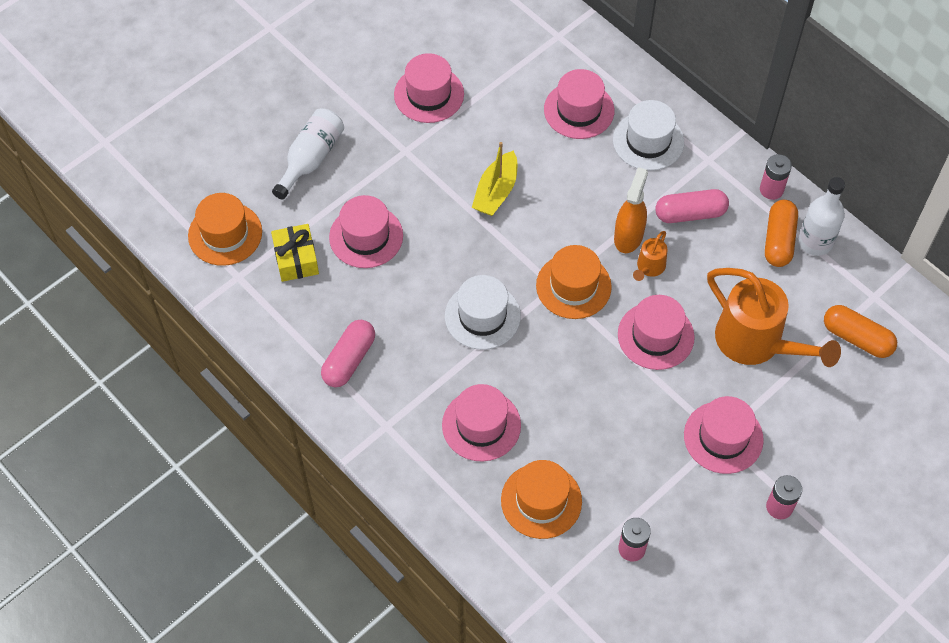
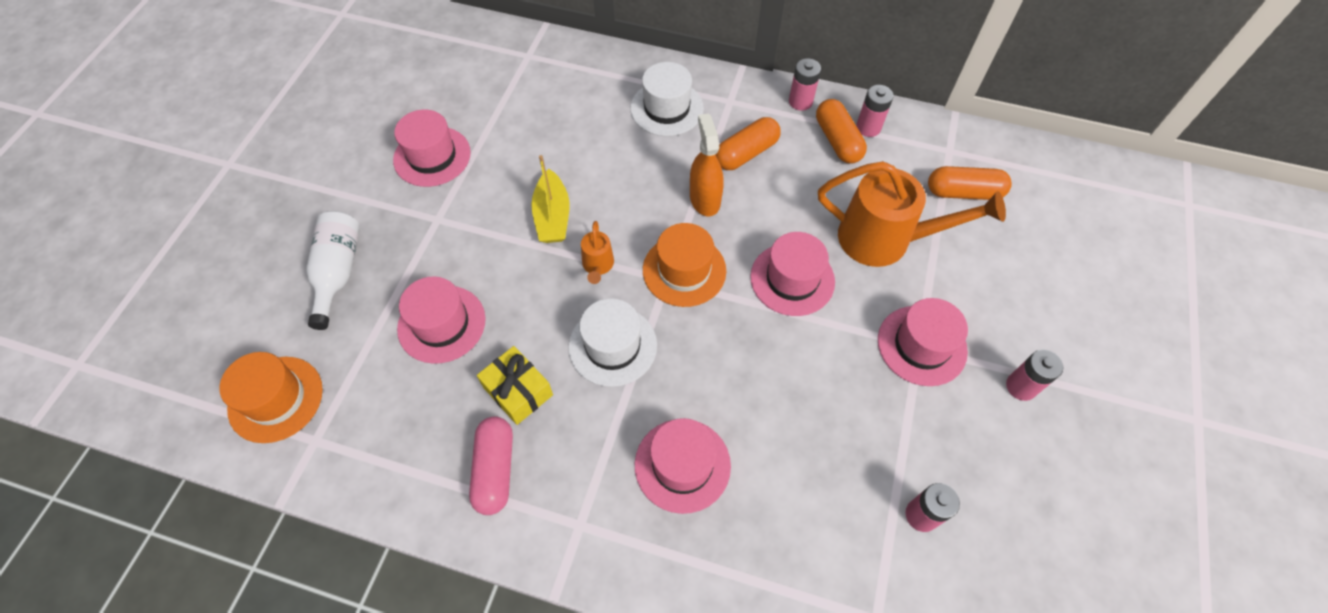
camera: 30 degrees left, 0 degrees up
(296, 259) = (375, 386): yellow gift -> yellow gift (518, 391)
(541, 501) = (797, 515): orange hat -> none
(579, 110) = (586, 109): pink hat -> none
(649, 268) = (743, 219): orange watering can -> orange watering can (598, 266)
(690, 213) = (746, 153): pink capsule -> orange capsule
(815, 242) = (868, 128): white bottle -> pink battery

